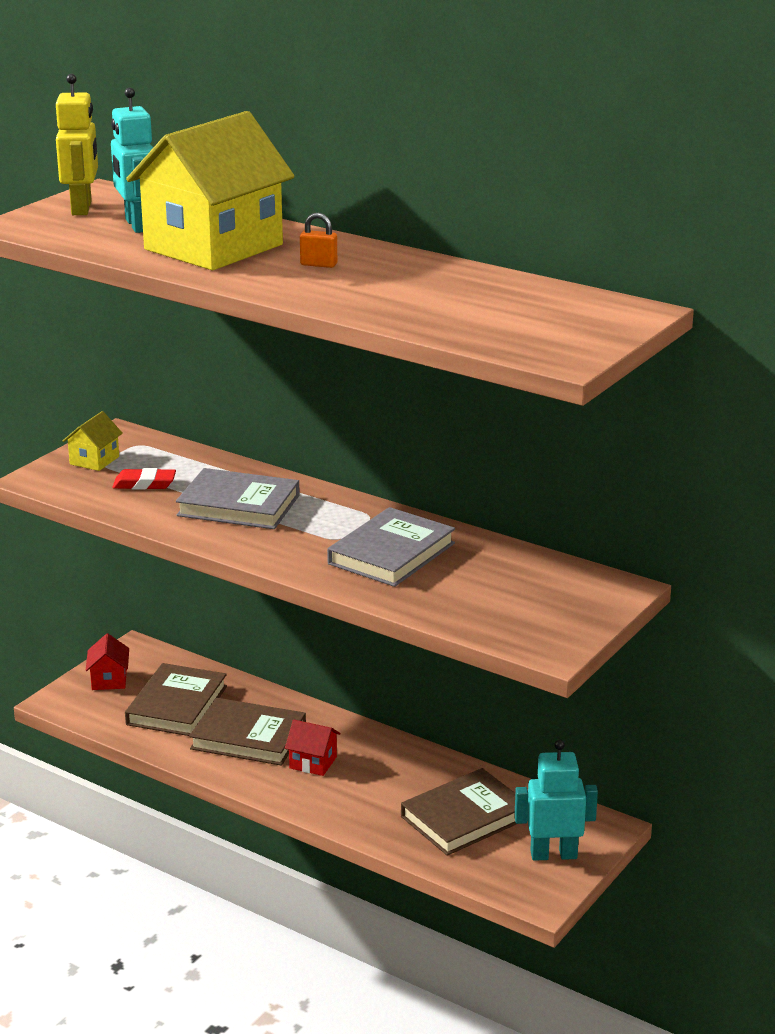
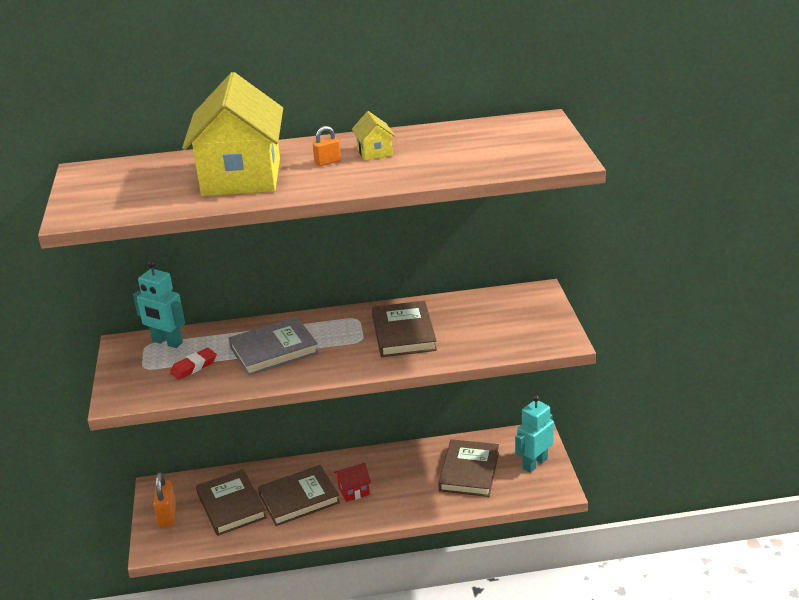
camera: 40 degrees left, 5 degrees up
(82, 208) = (96, 187): yellow robot -> none
(94, 460) = (135, 368): yellow house -> yellow house (374, 152)
(109, 680) = (167, 515): red house -> orange padlock
(137, 225) = (160, 183): turquoise robot -> turquoise robot (167, 342)
(391, 553) = (404, 333): grey book -> brown book

